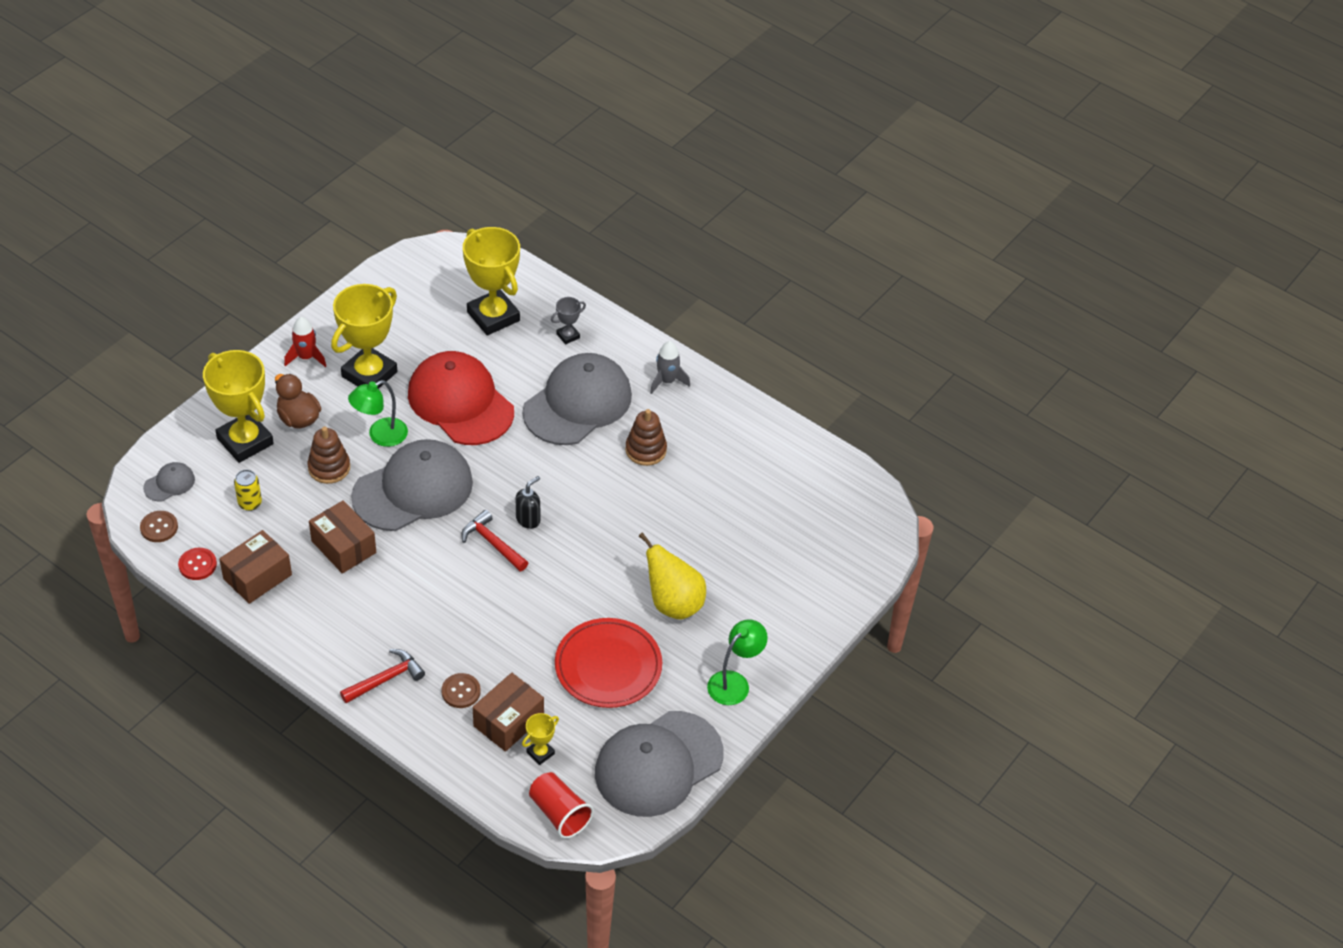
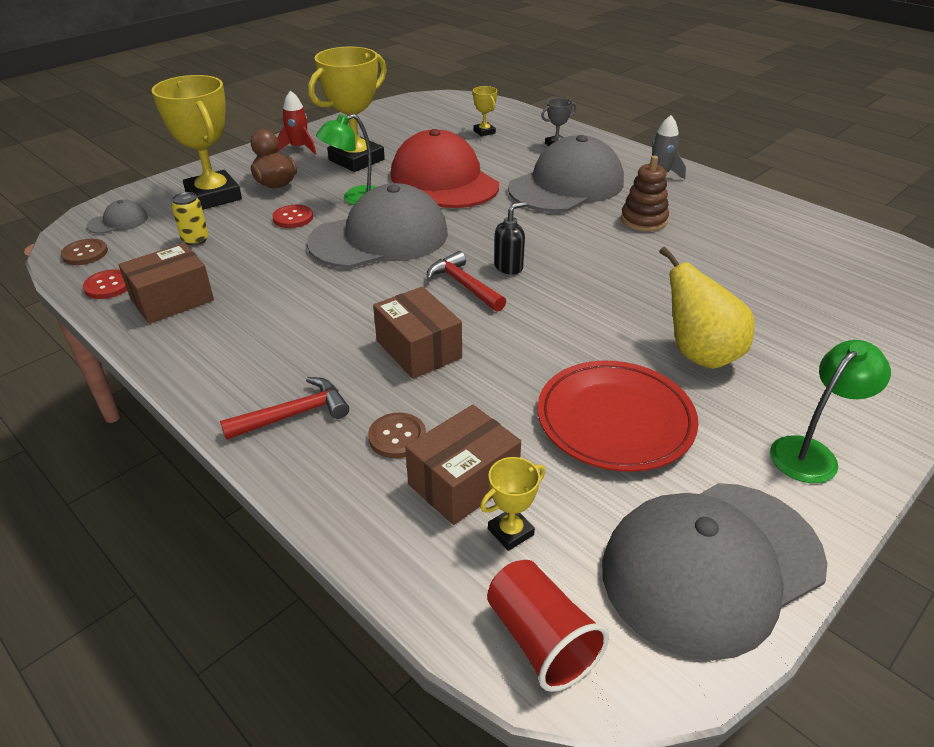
camera: 10 degrees right, 10 degrees down
(329, 468) = (293, 218): brown stacking toy -> red button
(343, 547) = (285, 279): brown box -> brown box (418, 349)
(493, 316) = (484, 132): yellow trophy -> yellow trophy, size x0.44

